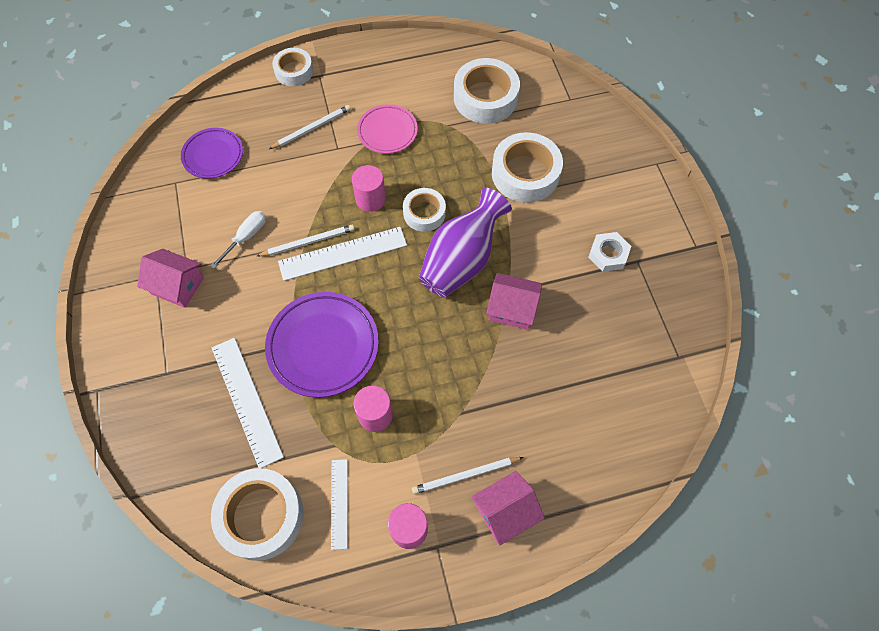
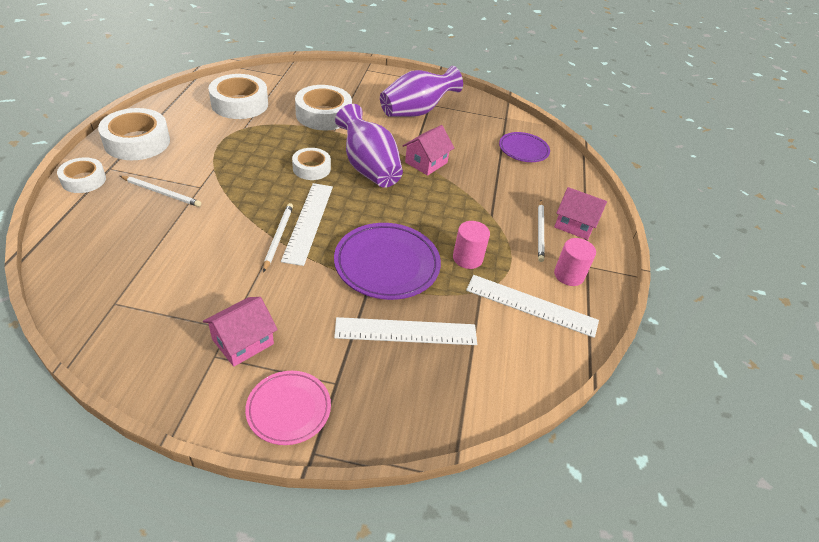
camera: 70 degrees left, 20 degrees down
(213, 155) = (114, 264): purple plate -> purple plate (523, 150)
(246, 237) = (235, 274): white screwdriver -> none
(261, 516) = (521, 359): white tape -> white tape (137, 142)
(312, 128) = (162, 193): white pencil -> white pencil turned 120 degrees clockwise
(339, 503) = (531, 305): white ruler -> white ruler, size x1.69
(370, 199) = (271, 189): pink cylinder -> none
(387, 131) = (215, 156): pink plate -> pink plate (289, 409)
(505, 511) = (574, 224): pink house -> pink house turned 60 degrees counterclockwise
(608, 254) = (416, 111): white nut -> purple vase

